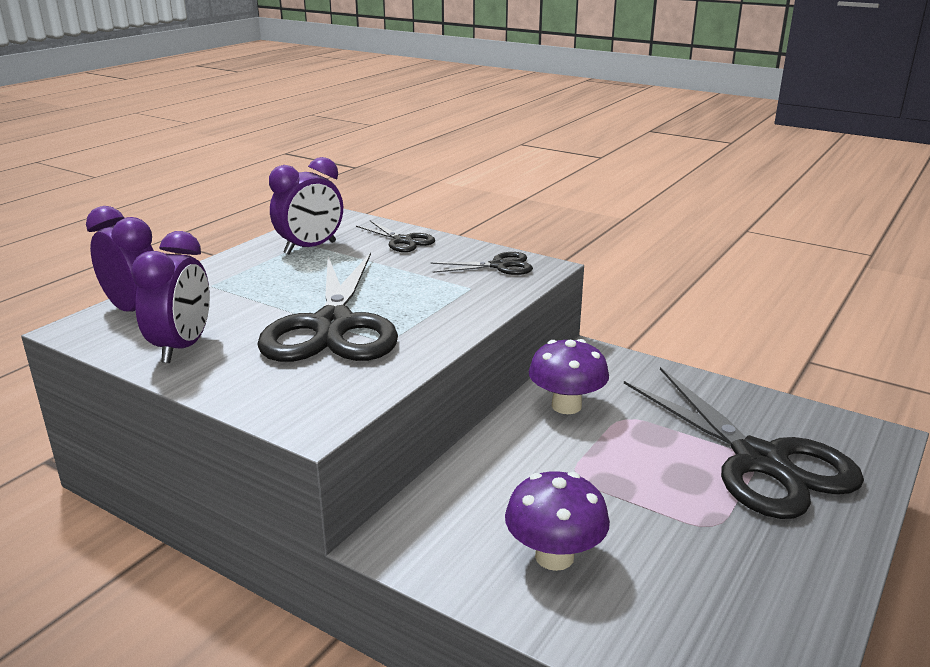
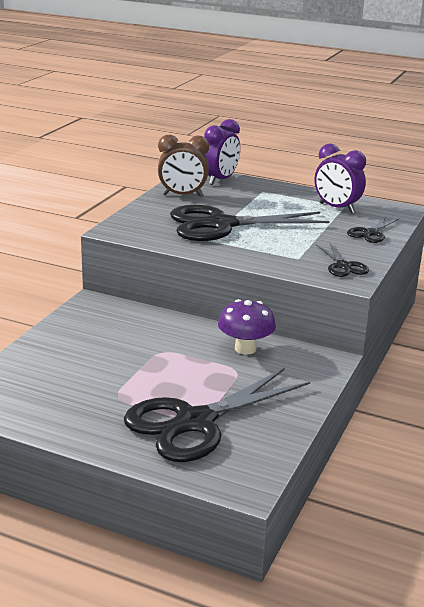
camera: 80 degrees right, 0 degrees up
(182, 347) = (182, 195): purple clock -> brown clock
(554, 556) = (84, 345): purple mushroom -> none

